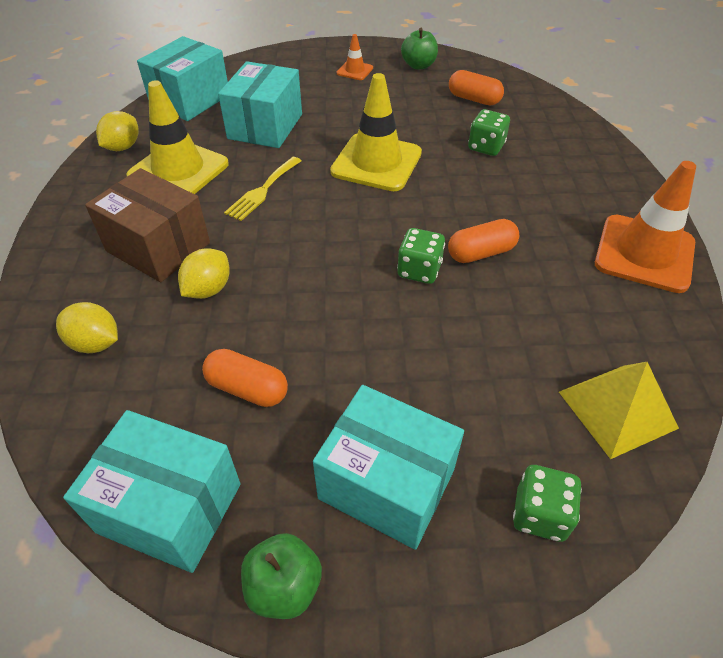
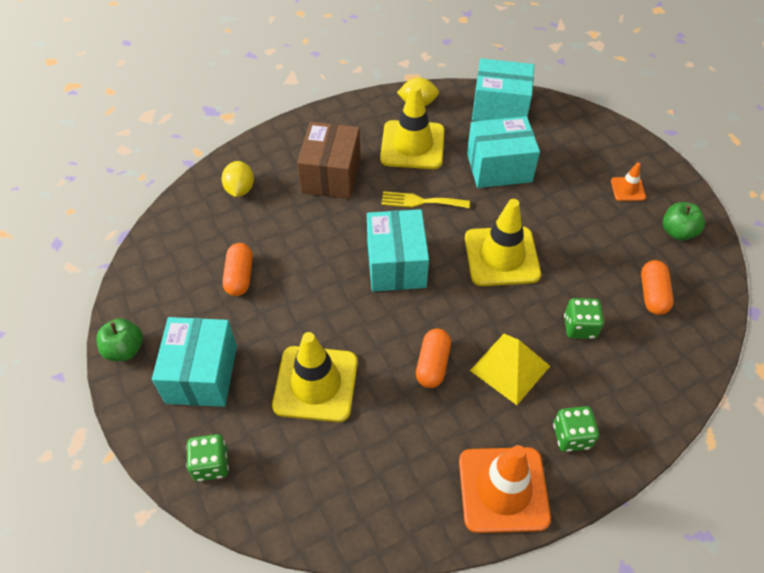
camera: 65 degrees right, 5 degrees up
(170, 508) = (151, 279): turquoise box -> turquoise box (396, 264)
(208, 289) = (308, 219): yellow lemon -> none
(419, 270) = (390, 330): green dice -> green dice (571, 436)
(461, 359) = (315, 384): none -> yellow traffic cone
(481, 253) = (432, 364): orange capsule -> orange capsule turned 60 degrees clockwise
(617, 409) = (314, 496): yellow pyramid -> yellow pyramid (510, 368)

